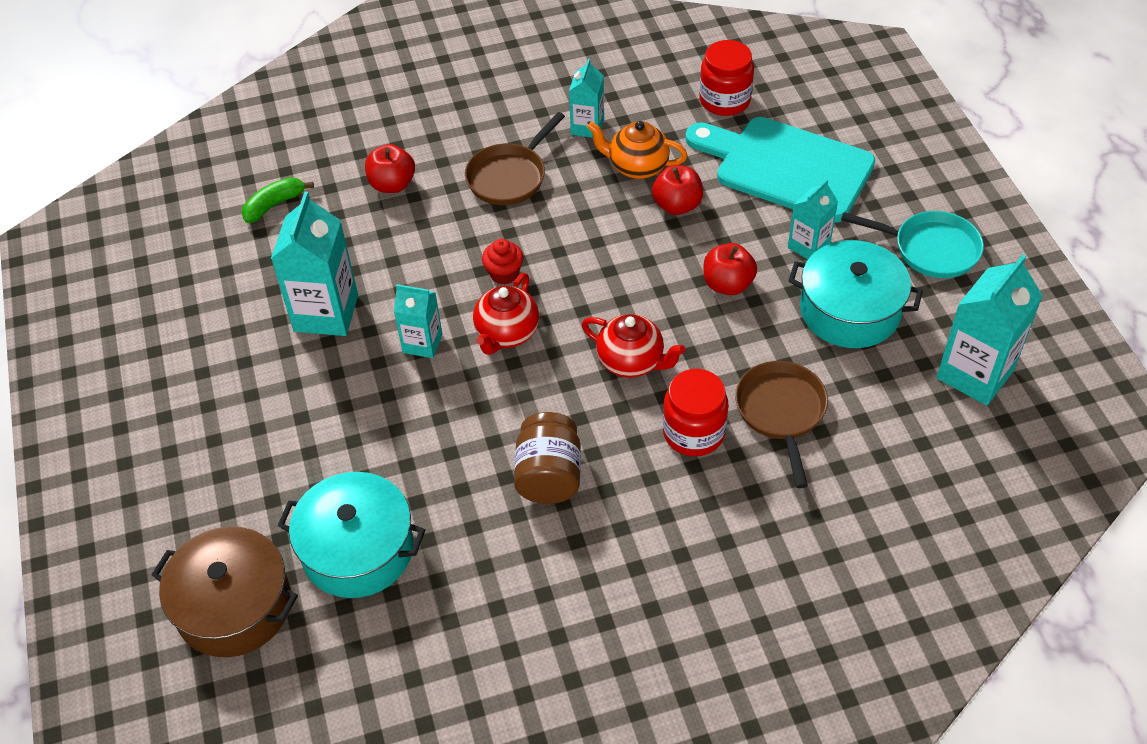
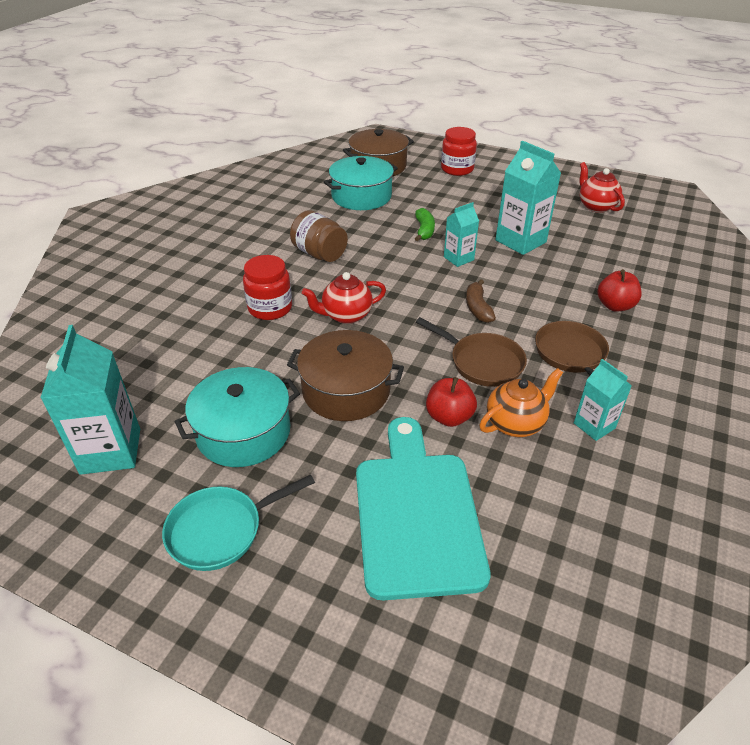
camera: 130 degrees right, 10 degrees down
(274, 205) = (638, 259): green banana -> green banana (424, 230)
(504, 273) = (477, 308): red cupcake -> brown banana
(506, 334) = (428, 286): red teapot -> red teapot (596, 206)
(725, 100) = (549, 540): red jar -> red jar (457, 169)
(727, 284) = (346, 390): red apple -> brown pot
(781, 412) = (230, 346): brown pan -> brown pan (482, 362)
(786, 167) = (416, 513): turquoise cutting board -> turquoise cutting board turned 75 degrees counterclockwise
(808, 246) = (322, 457): turquoise carton -> none

